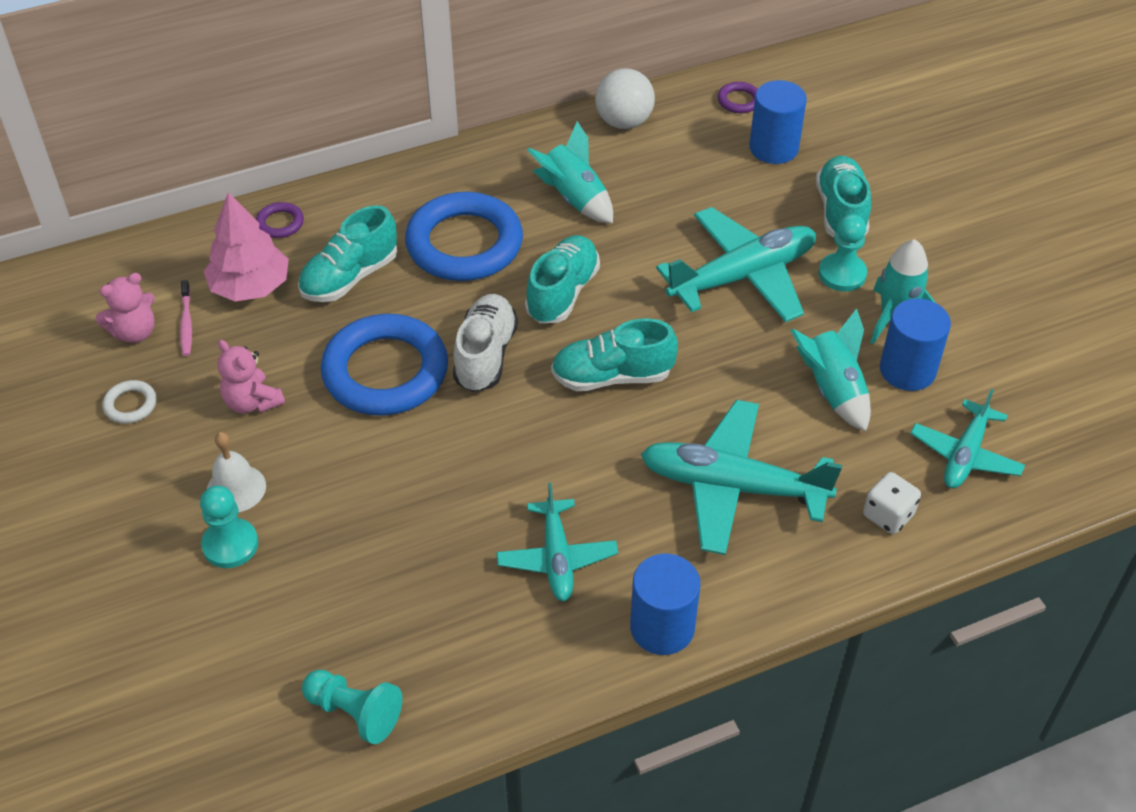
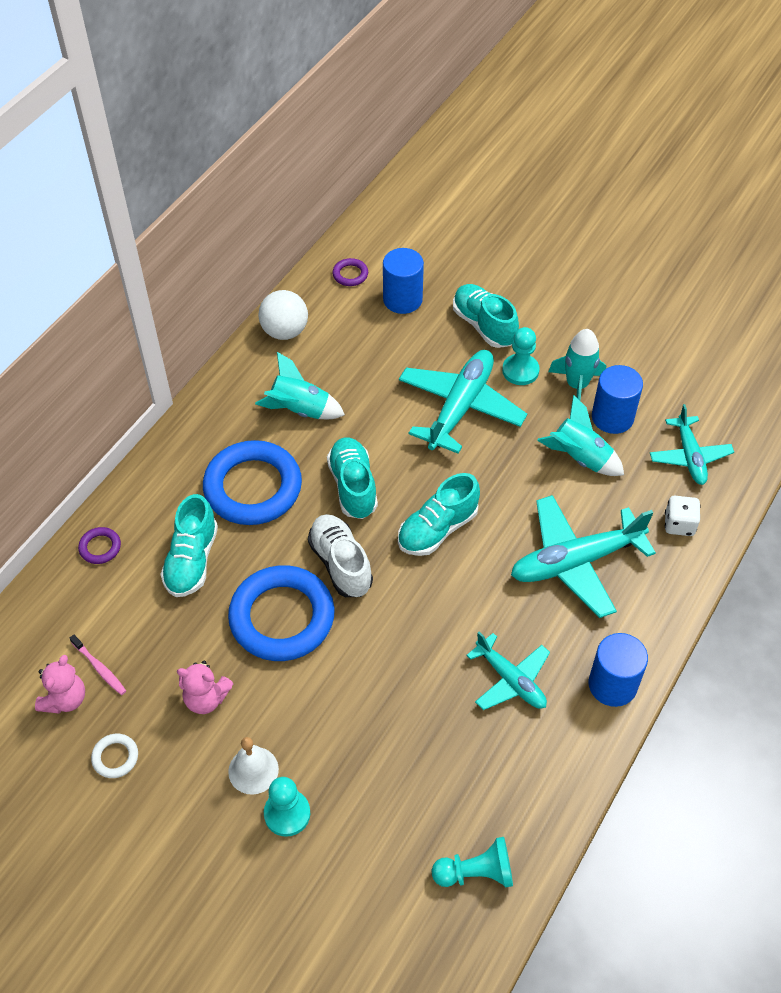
camera: 35 degrees left, 5 degrees up
(250, 287) = (123, 611): pink tree -> none

